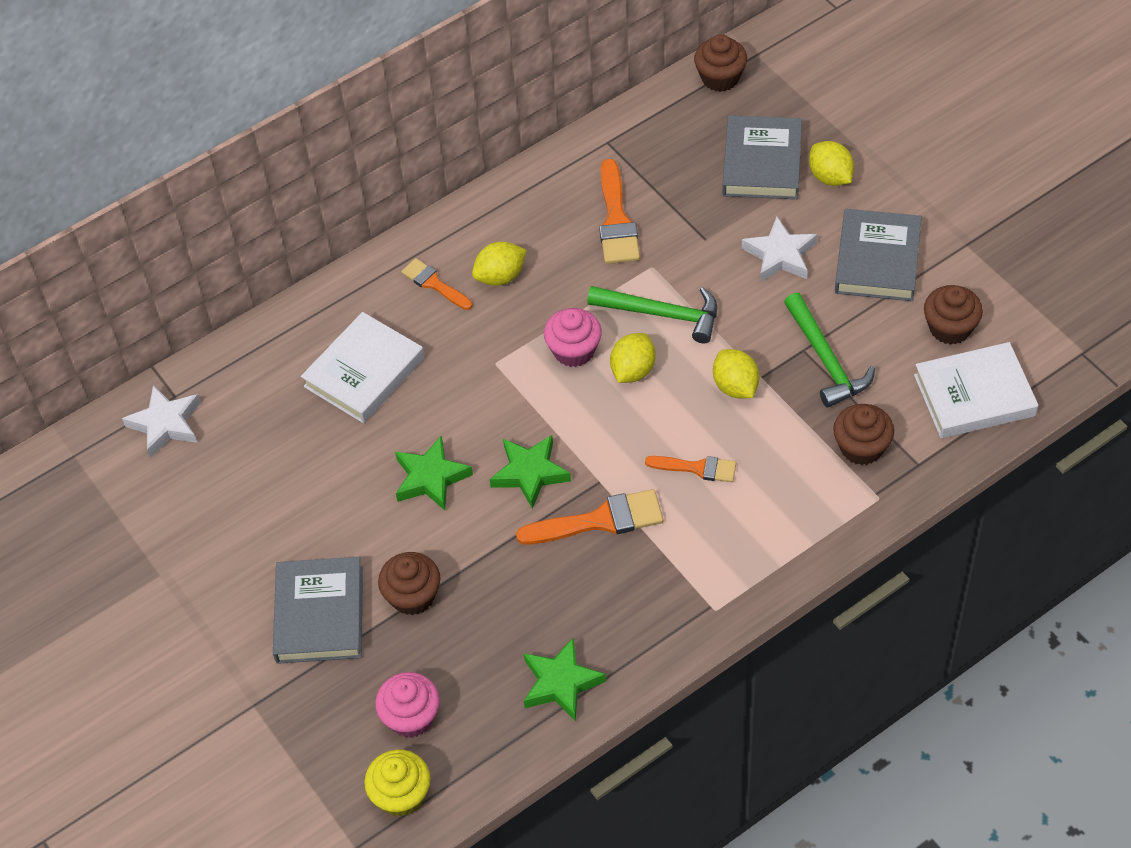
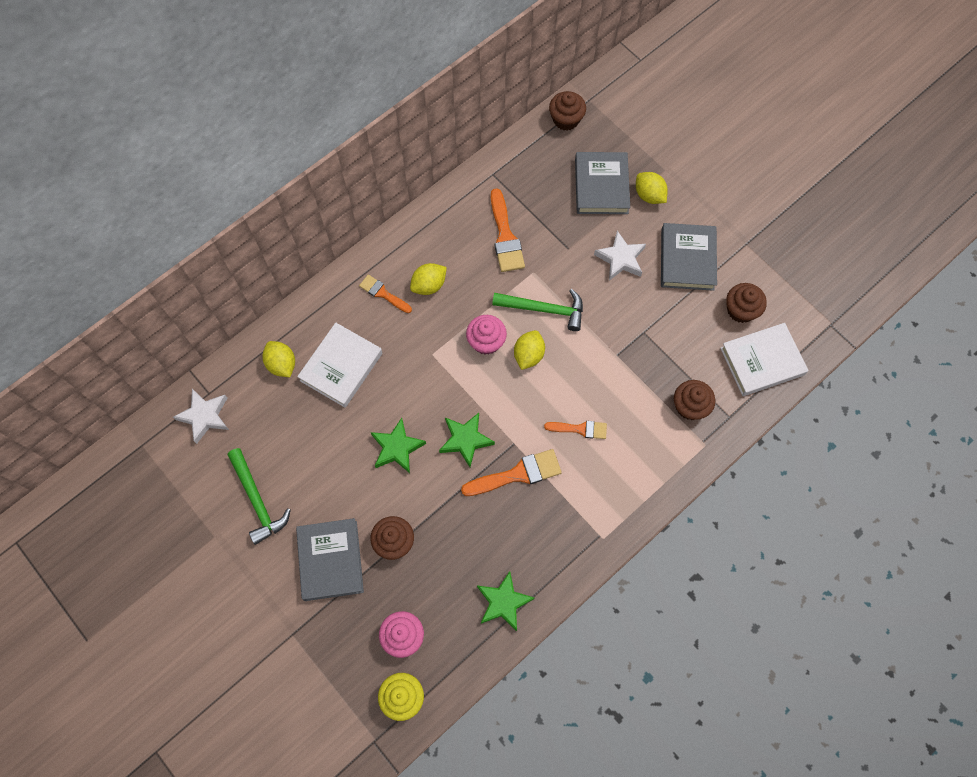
camera: 10 degrees left, 15 degrees up
(735, 386) = (600, 363): yellow lemon -> yellow lemon (282, 364)
(826, 360) = (659, 339): green hammer -> green hammer (257, 500)

